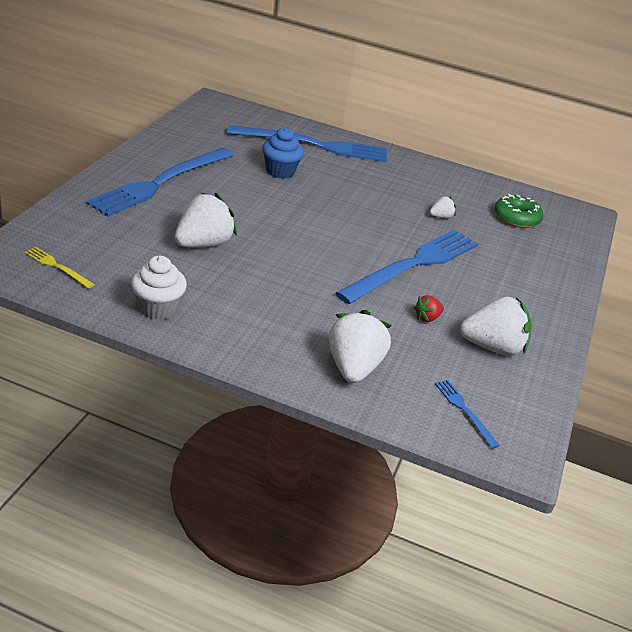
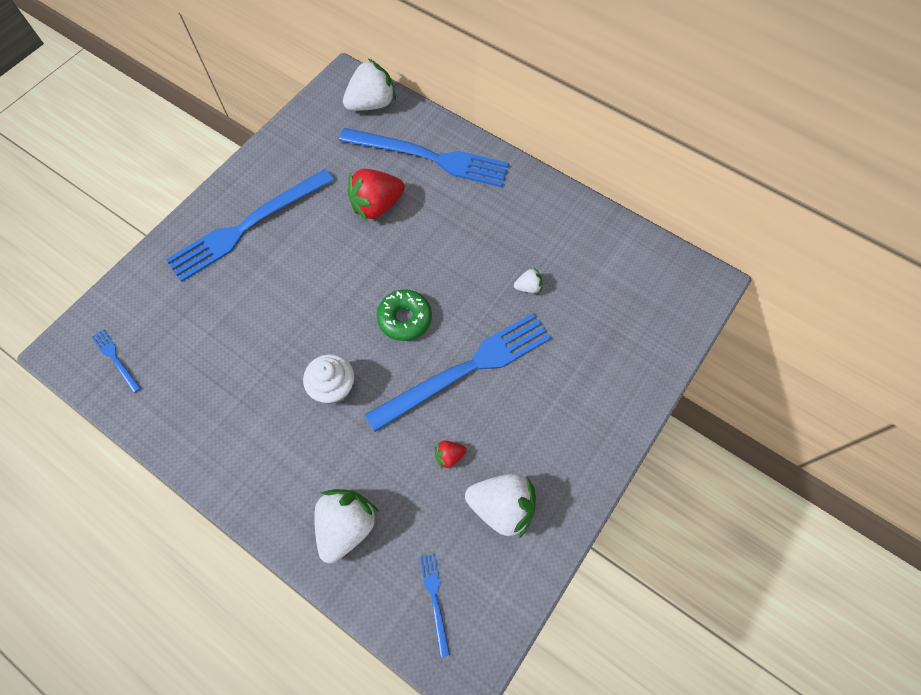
camera: 20 degrees right, 30 degrees up
(57, 267) = (115, 359): yellow fork -> blue fork
(158, 308) = (189, 425): white cupcake -> white cupcake (334, 388)
(203, 244) = (261, 327): white strawberry -> white strawberry (372, 104)
(280, 171) = (377, 206): blue cupcake -> red strawberry
(516, 218) = (617, 290): green donut -> green donut (404, 318)

